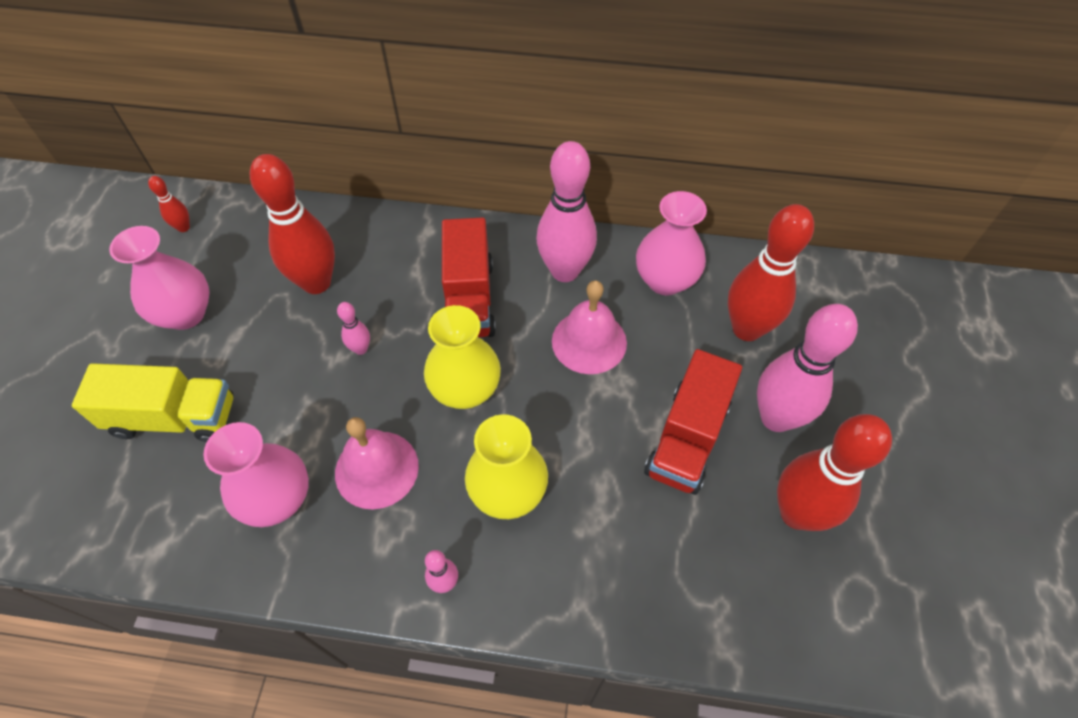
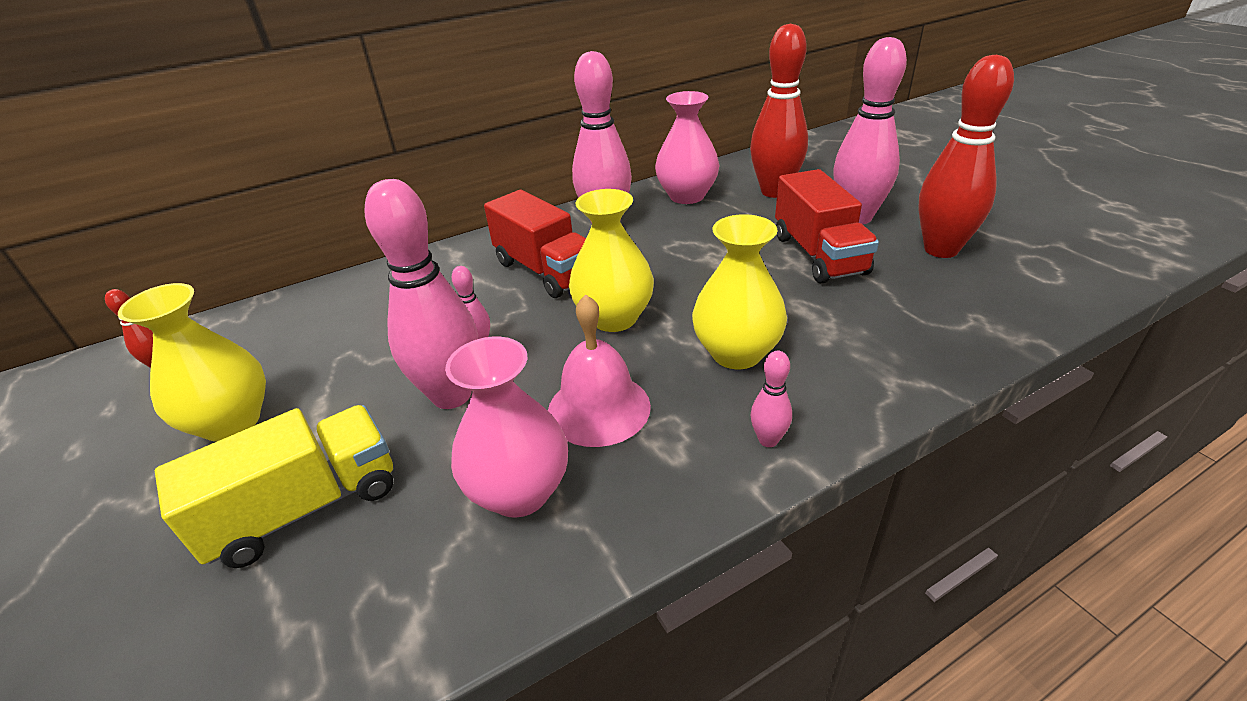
camera: 35 degrees left, 20 degrees down
(185, 314) = (232, 422): pink vase -> yellow vase
(308, 386) = (451, 395): none -> pink bowling pin
(316, 283) = (377, 329): red bowling pin -> none
(589, 341) = (677, 246): pink bell -> none

